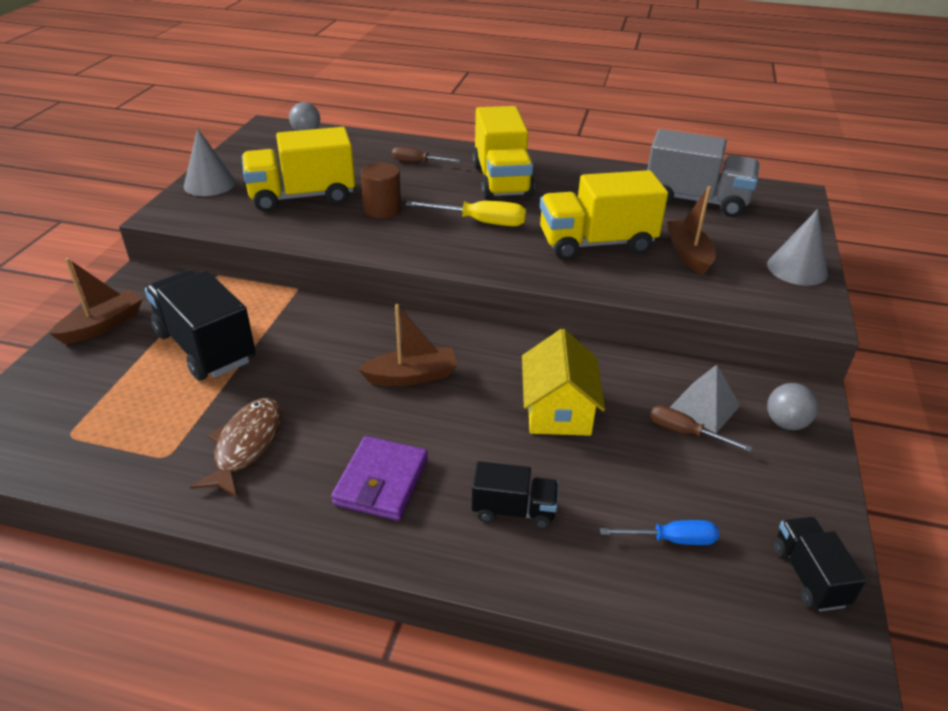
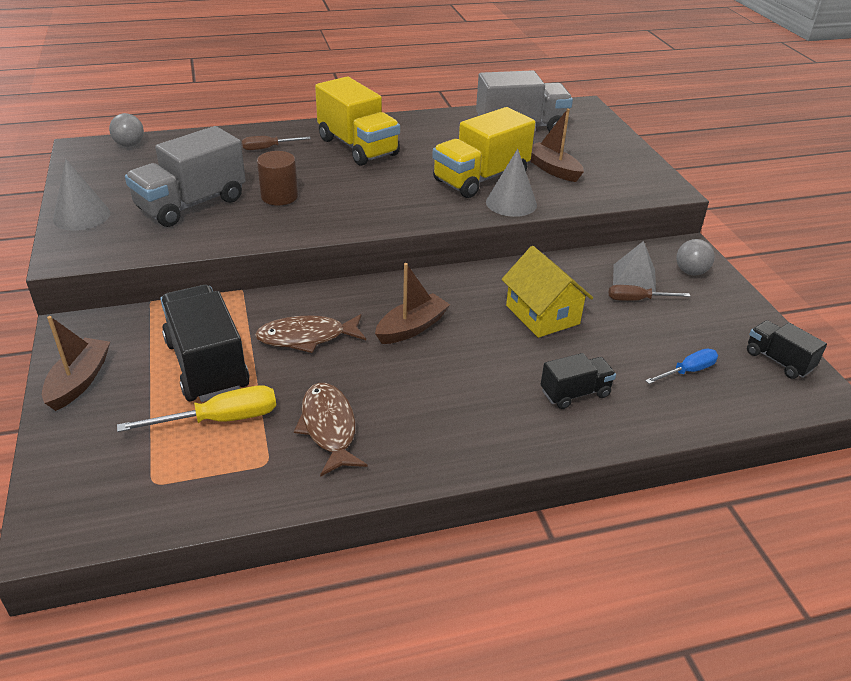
camera: 30 degrees left, 0 degrees up
(205, 347) = (207, 365): black truck -> black truck turned 45 degrees clockwise
(302, 197) = (191, 204): yellow truck -> grey truck
(309, 351) = (307, 337): none -> brown fish
(381, 482) = (464, 411): purple wallet -> none
(480, 222) = (374, 185): yellow screwdriver -> yellow screwdriver (220, 419)
(797, 269) = (631, 160): grey cone -> grey cone (511, 203)

